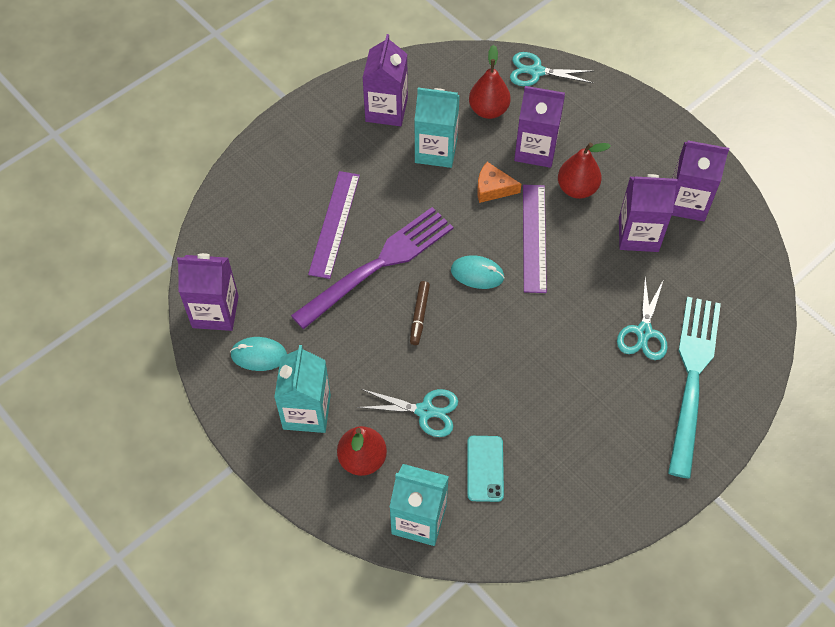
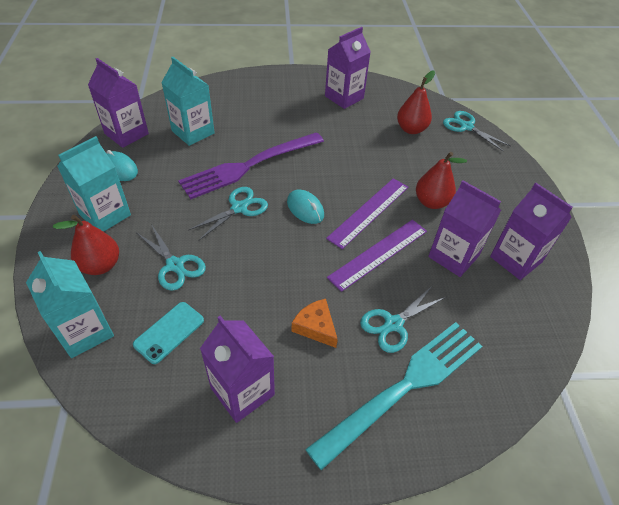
camera: 35 degrees right, 10 degrees down
(335, 224) = (247, 132): purple ruler -> purple ruler (379, 254)
(379, 264) = (248, 166): purple fork -> purple fork turned 150 degrees clockwise
(419, 315) = (239, 208): brown marker -> turquoise scissors
(436, 150) = (353, 131): turquoise carton -> turquoise carton (193, 132)
(493, 188) = (369, 169): orange cheese -> orange cheese (316, 327)
(535, 150) = (423, 165): purple carton -> purple carton (242, 391)

